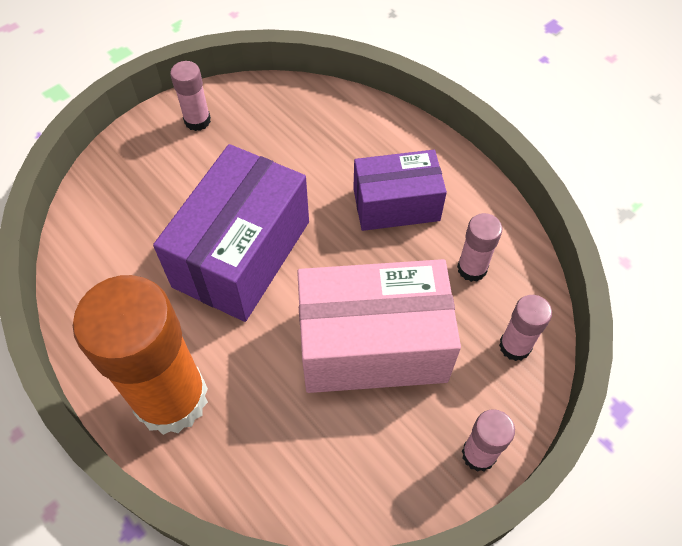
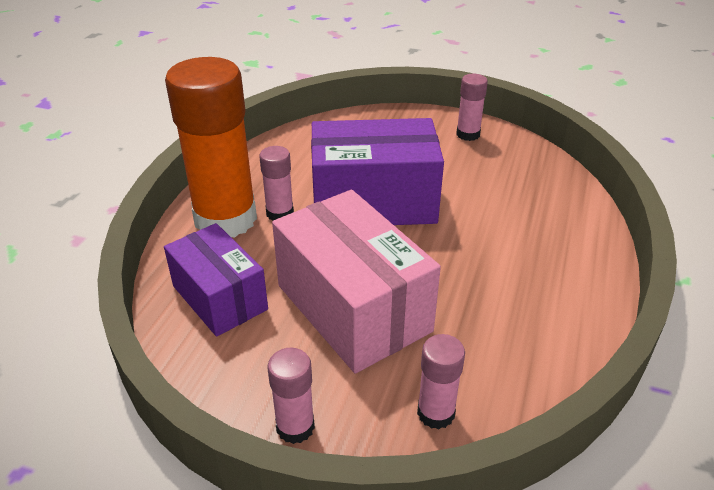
camera: 60 degrees right, 20 degrees down
(396, 204) = (509, 267): purple box -> purple box (219, 297)
(472, 268) = (494, 345): pink glue stick -> pink glue stick (280, 213)

